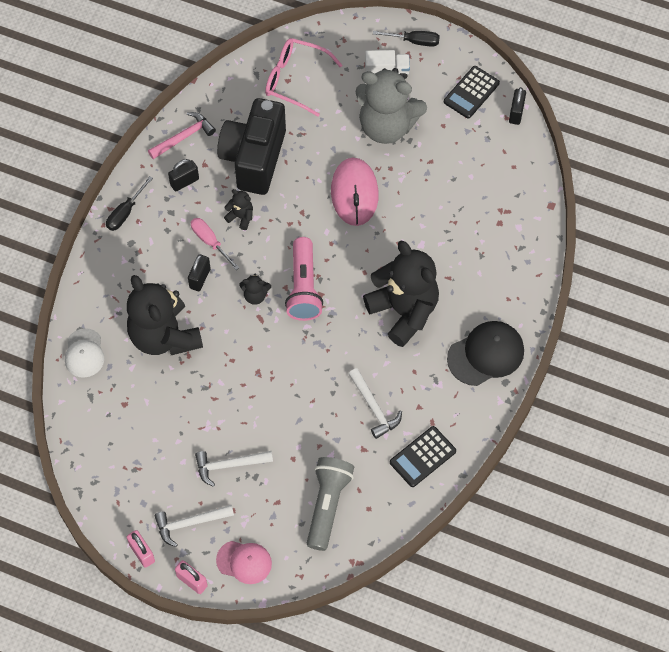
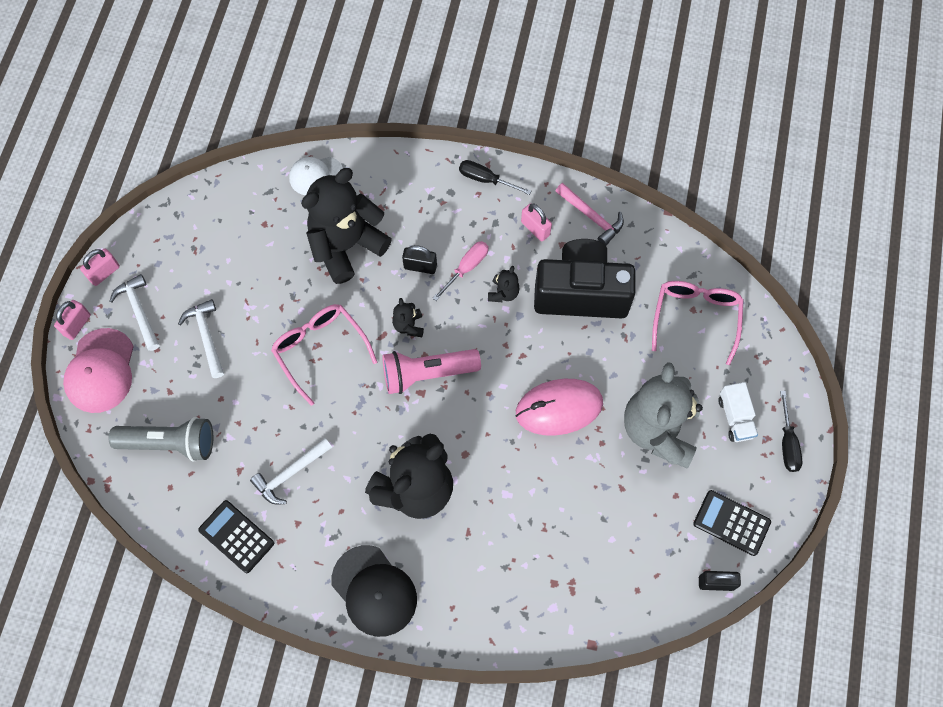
camera: 80 degrees right, 5 degrees up
(184, 182) = (535, 228): black padlock -> pink padlock
(244, 562) = (100, 371): pink cap -> pink cap, size x1.51
(263, 370) = (320, 349): none -> pink glasses

